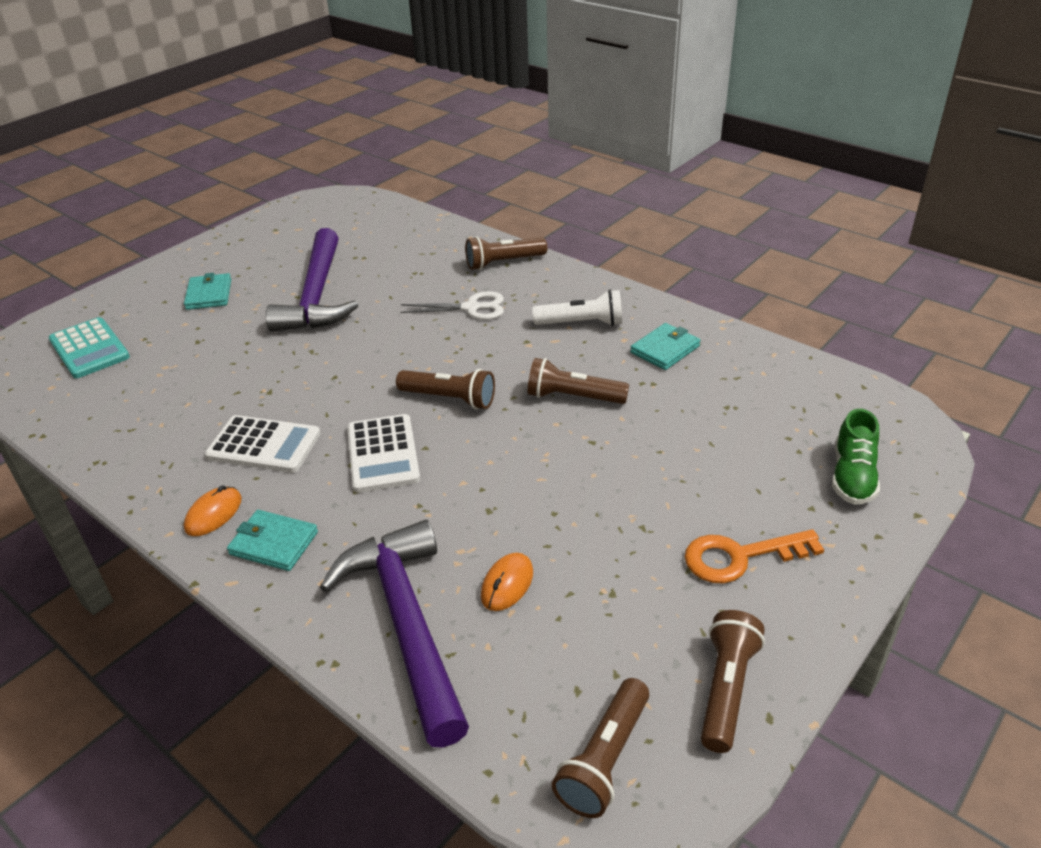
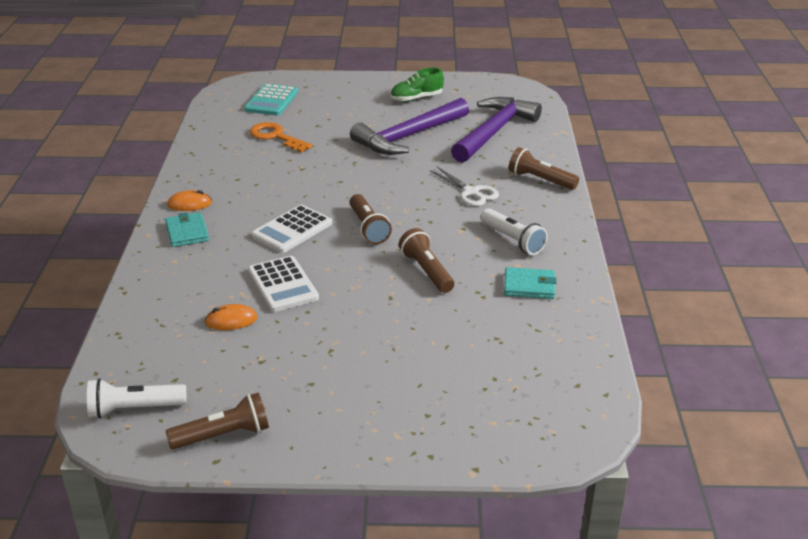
camera: 50 degrees right, 5 degrees down
(209, 294) = (363, 105): turquoise wallet -> none
(264, 445) = (256, 190): white calculator -> white calculator (283, 285)
(406, 622) = (171, 300): purple hammer -> purple hammer (494, 131)
(605, 759) = (135, 409): brown flashlight -> white flashlight
(739, 557) = (343, 400): orange key -> orange key (276, 137)
(852, 477) = (484, 423): green shoe -> green shoe (416, 98)

